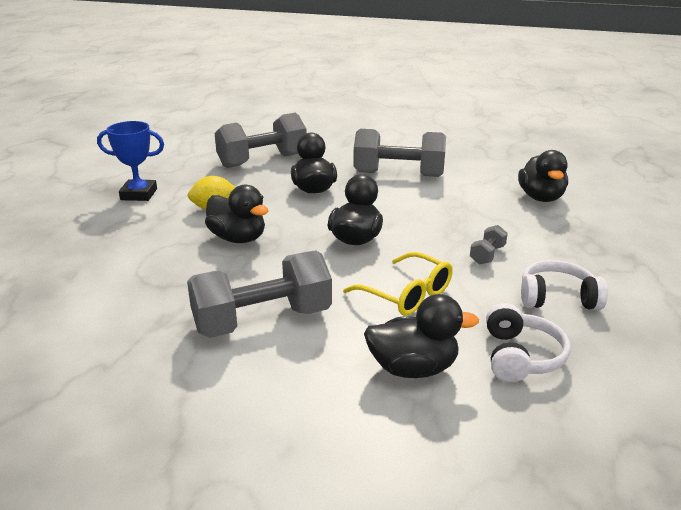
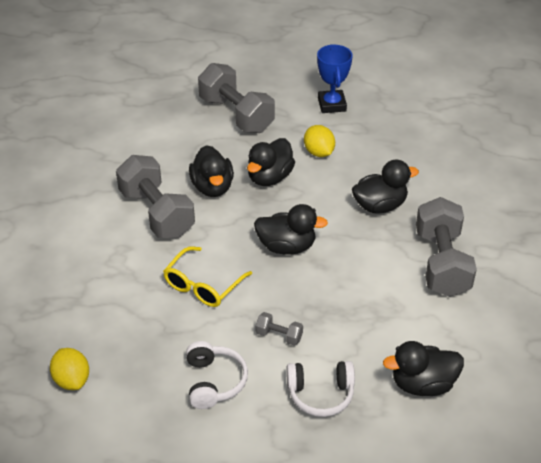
camera: 80 degrees right, 15 degrees up
(262, 160) = (435, 160): grey dumbbell -> grey dumbbell (236, 115)
(413, 368) = (111, 294): black duck -> black duck (212, 187)
(520, 356) = (130, 353): white headphones -> white headphones (320, 394)
(576, 411) = (72, 380): none -> yellow lemon

